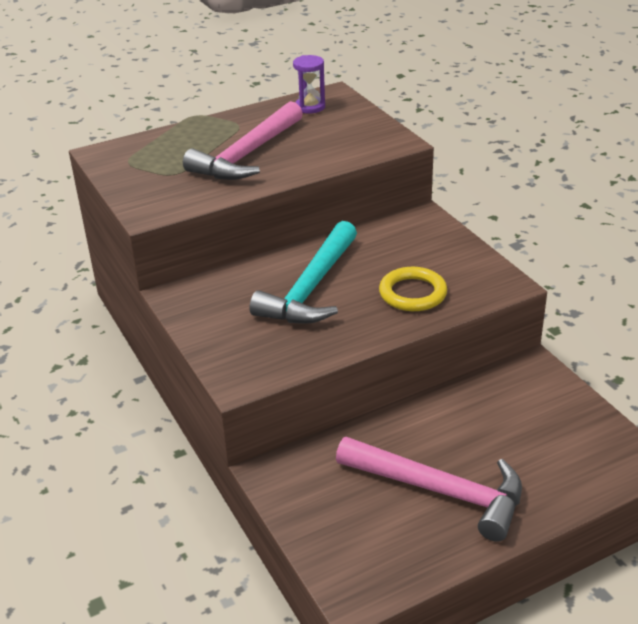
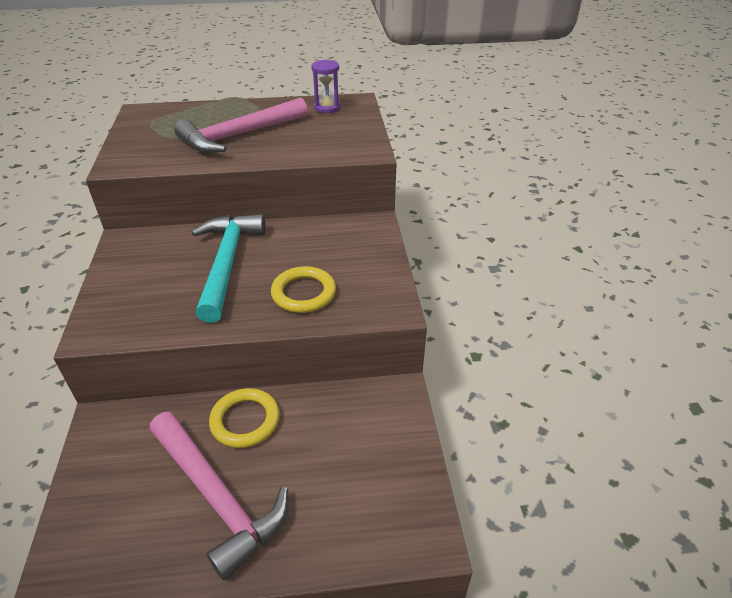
camera: 20 degrees right, 5 degrees up
(311, 288) = (227, 263): turquoise hammer -> turquoise hammer turned 135 degrees clockwise
(412, 429) = (245, 420): none -> yellow ring

